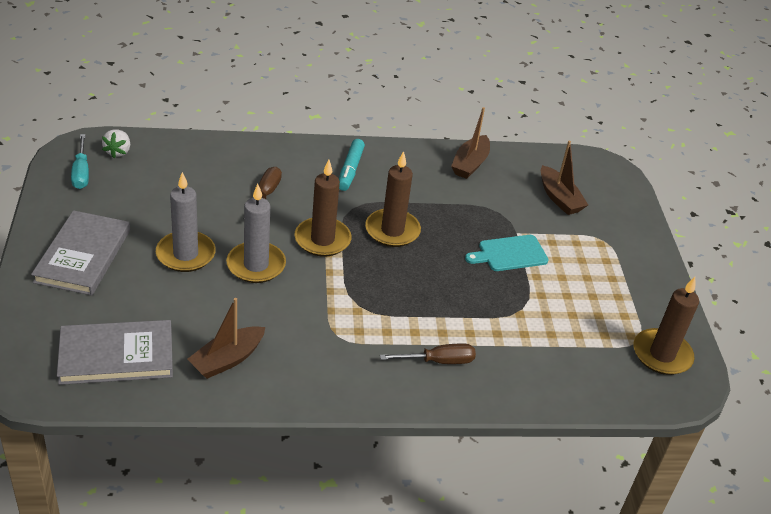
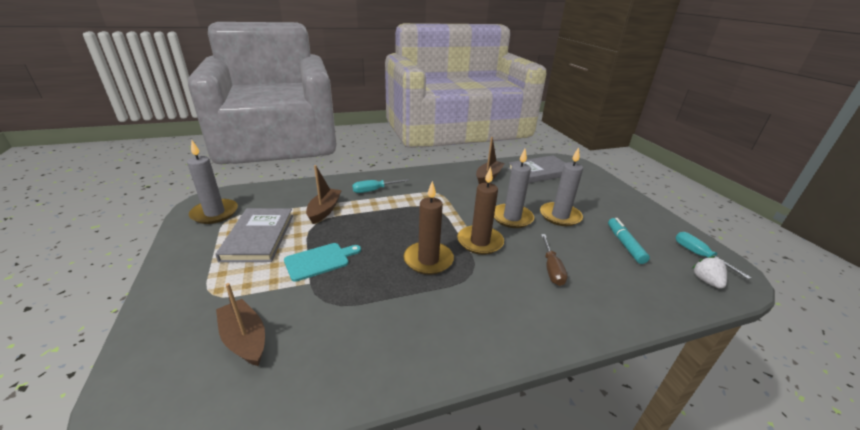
camera: 170 degrees right, 10 degrees down
(83, 256) = (613, 205): grey book -> grey book (258, 237)
(350, 170) = (497, 316): turquoise marker -> turquoise marker (624, 244)
(438, 361) = (374, 190): brown screwdriver -> turquoise screwdriver
(470, 164) = (360, 366): brown boat -> brown boat (324, 210)
(662, 354) = (215, 213): brown candle -> grey candle

